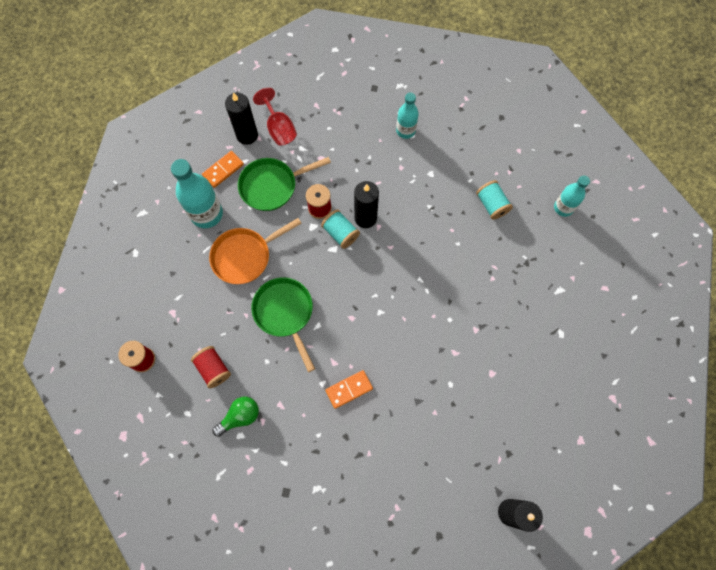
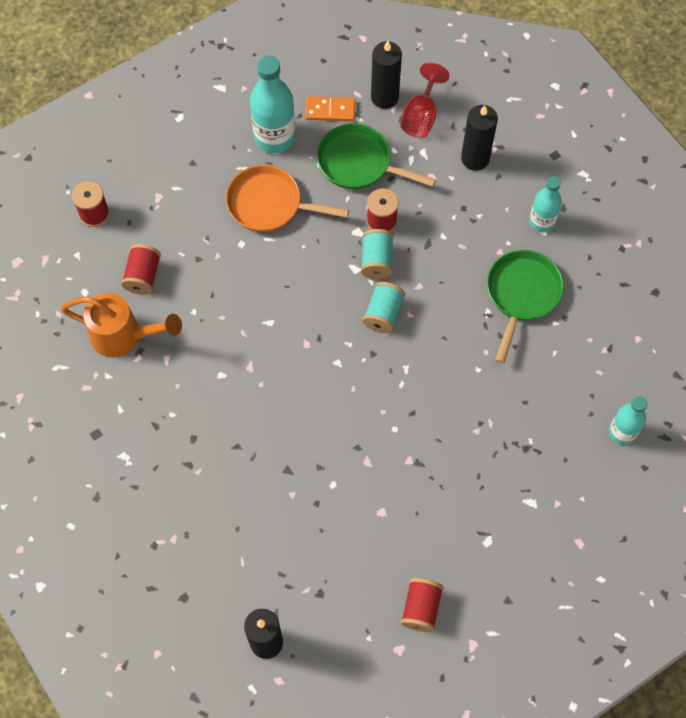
camera: 45 degrees right, 5 degrees down
(240, 416) = (124, 336): green light bulb -> orange watering can
(285, 313) = (252, 285): green pan -> green pan (521, 294)
(349, 389) = (238, 402): orange domino -> none
(365, 218) = (414, 268): black candle -> black candle (475, 158)
(491, 205) = (551, 364): turquoise spool -> turquoise spool (383, 314)
(567, 406) = (421, 608): none -> red spool

